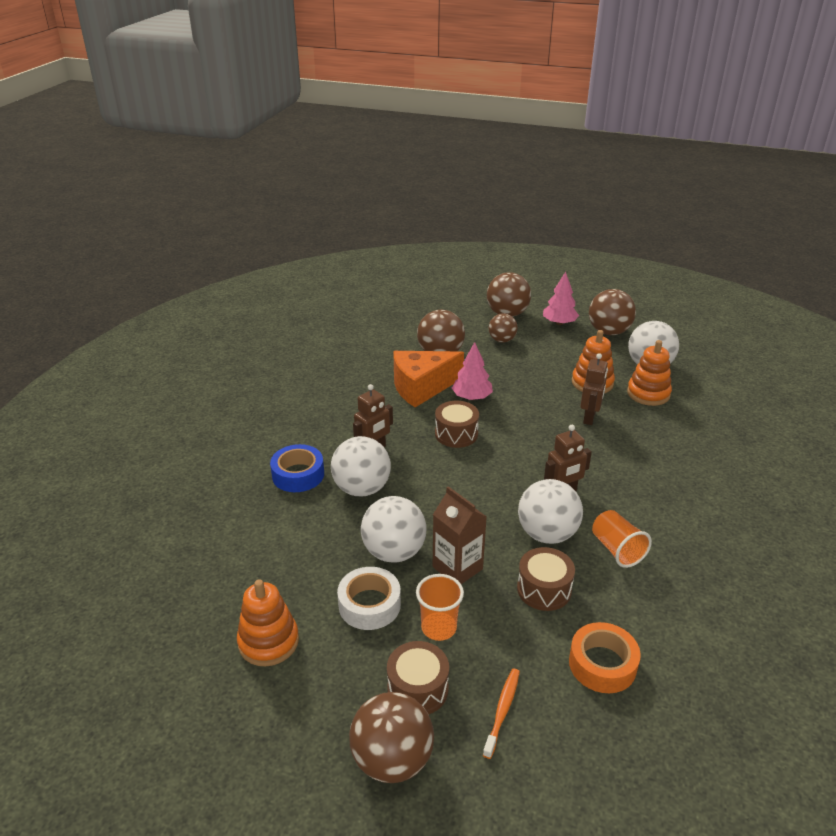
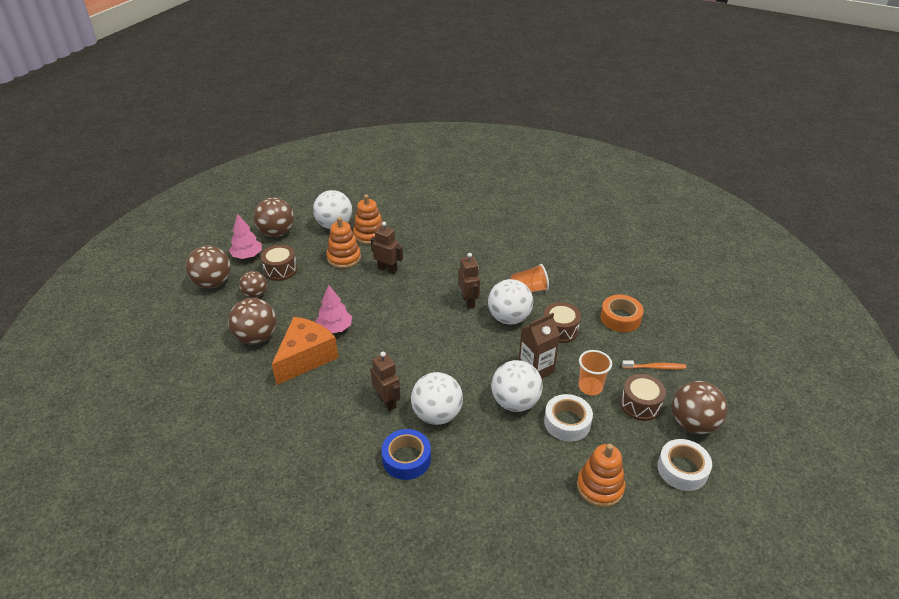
camera: 80 degrees left, 5 degrees up
(303, 739) = (682, 469): none -> white tape
(421, 387) = (306, 358): orange cheese -> orange cheese turned 135 degrees counterclockwise
(456, 434) = (382, 346): brown drum -> brown drum (280, 270)
(502, 711) = (655, 367): orange toothbrush -> orange toothbrush turned 150 degrees clockwise

